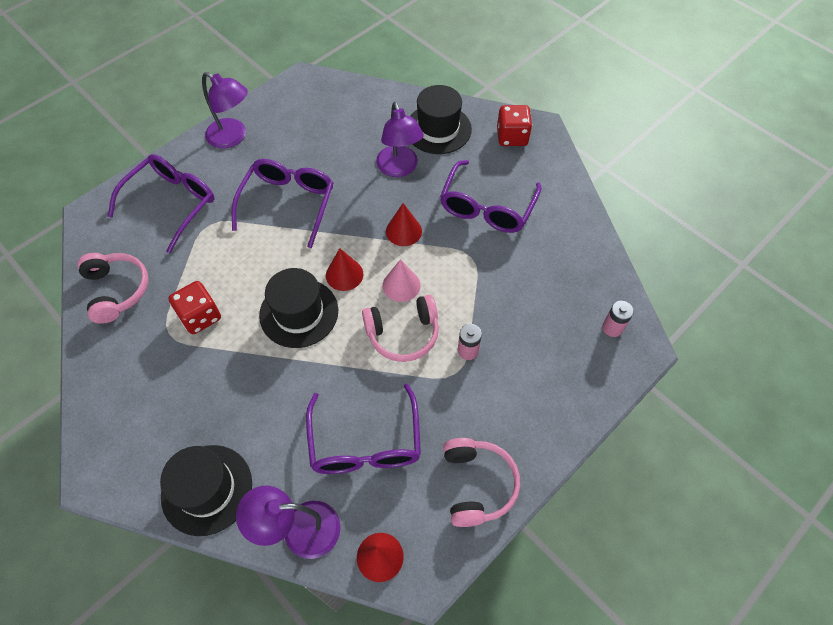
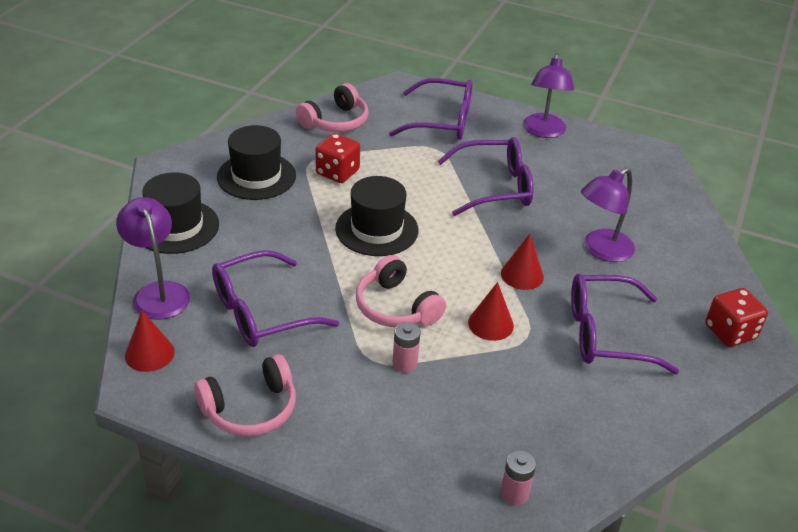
camera: 65 degrees right, 20 degrees down
(344, 274) = (439, 247): red cone -> red cone (490, 324)
(401, 285) = (453, 291): pink cone -> none
(438, 129) = (682, 266): black hat -> black hat (256, 176)

